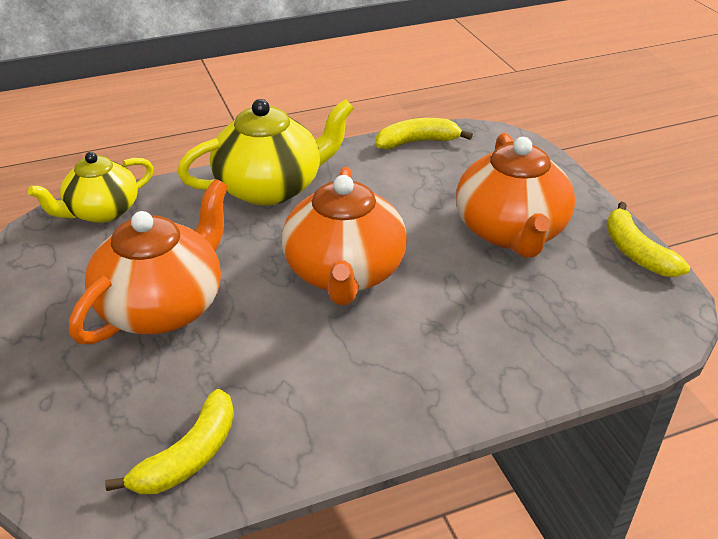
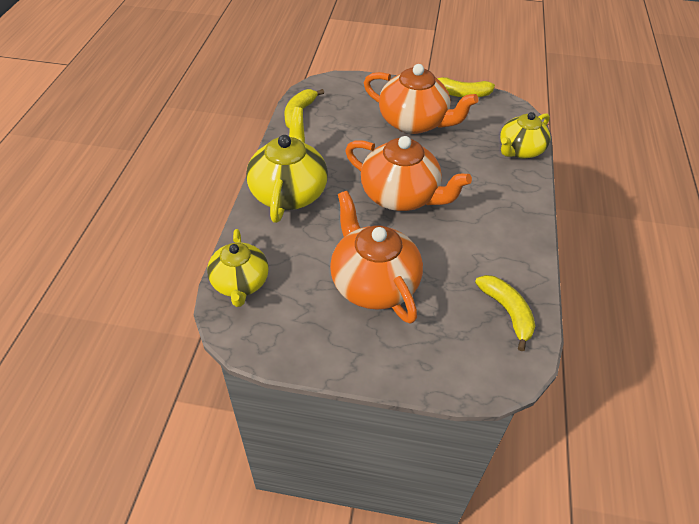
camera: 60 degrees left, 10 degrees up
(573, 358) = (520, 150): none -> yellow teapot

